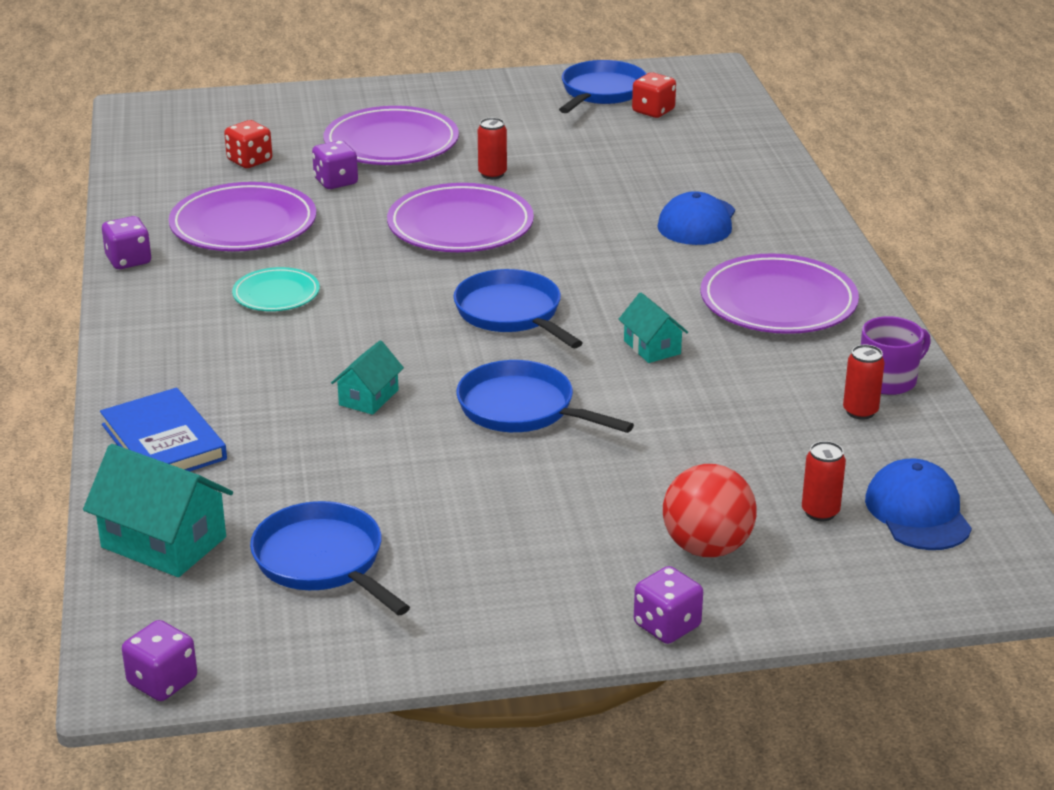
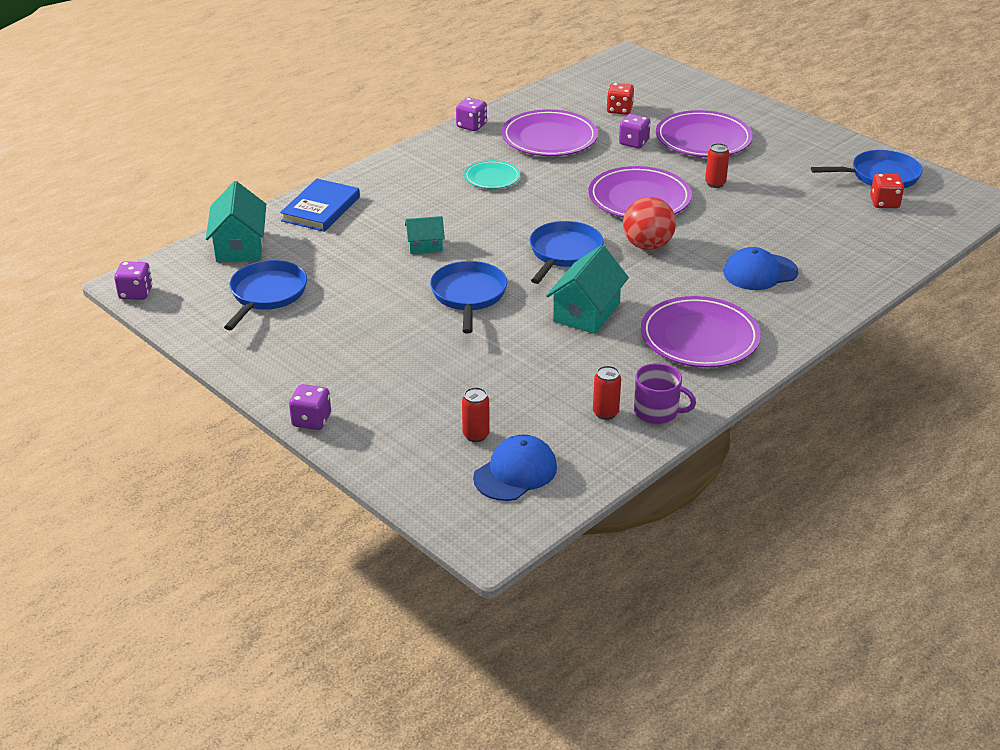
camera: 55 degrees right, 5 degrees up
(652, 347) = (586, 312): turquoise house -> turquoise house, size x1.73
(707, 547) = (398, 407): red ball -> red ball (647, 245)

